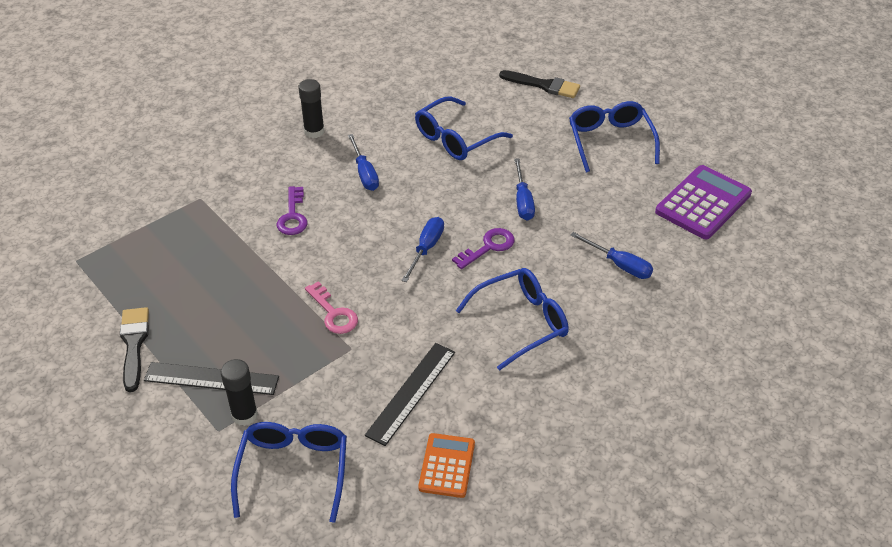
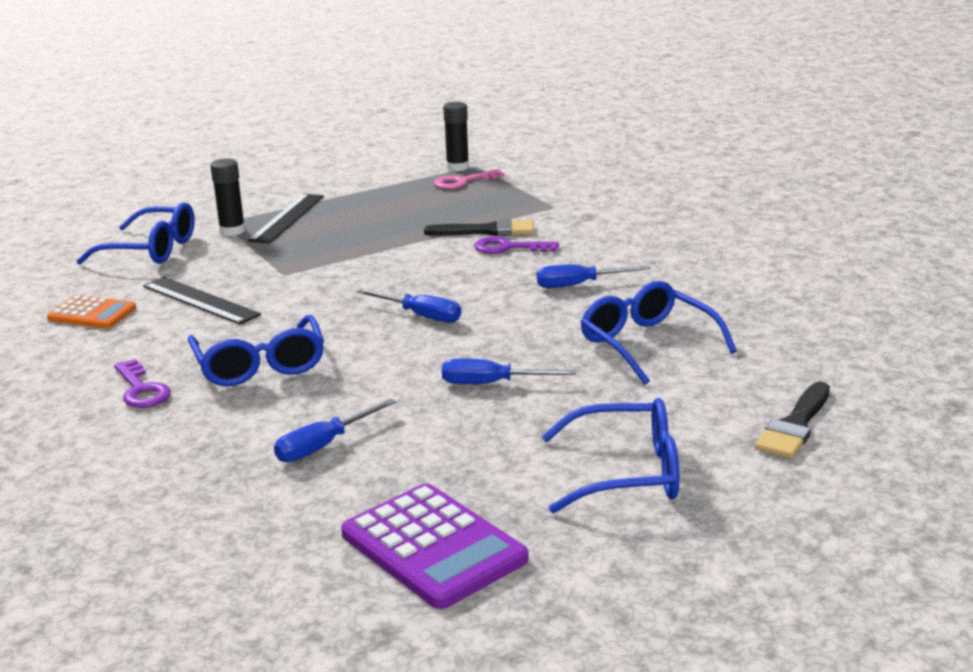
camera: 100 degrees right, 20 degrees down
(134, 344) = (350, 190): black brush -> black brush (486, 231)
(314, 131) = (671, 258): black glue stick -> black glue stick (457, 167)
(333, 313) = (340, 266): pink key -> pink key (462, 182)
(488, 247) = (406, 354): purple key -> purple key (141, 390)

